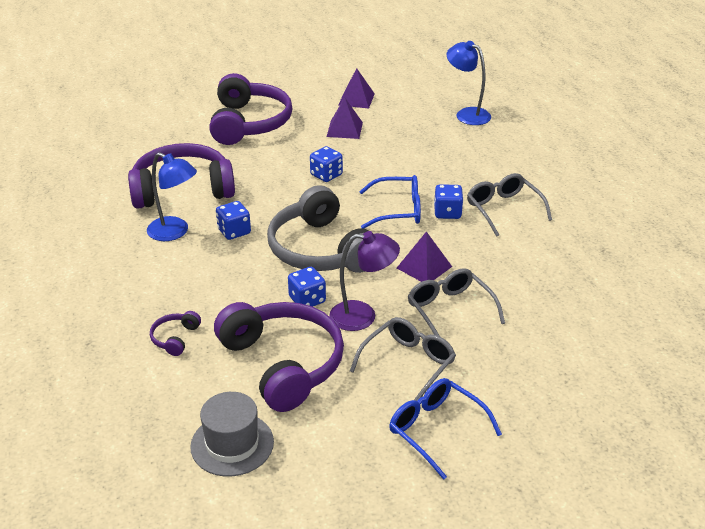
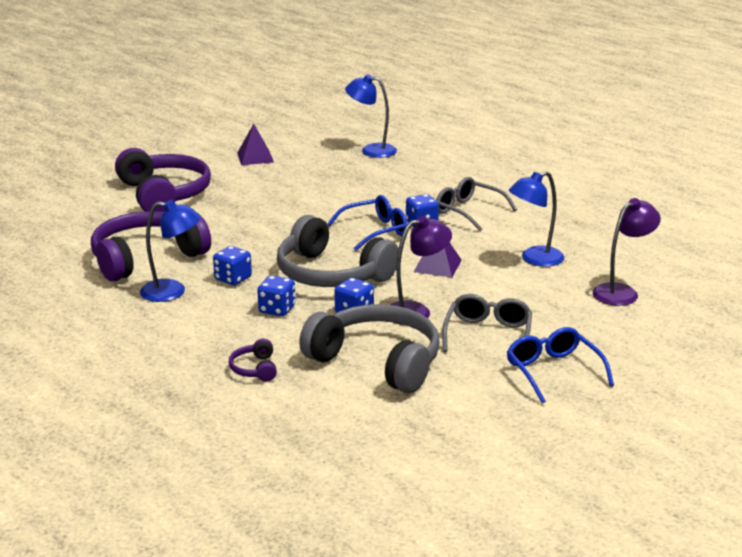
camera: 25 degrees left, 10 degrees down
(232, 444) = (386, 428): grey hat -> none
(283, 364) = (377, 362): purple headphones -> grey headphones
(326, 175) = (282, 219): blue dice -> blue dice (277, 309)
(344, 129) = (266, 182): purple pyramid -> none
(436, 430) = (553, 371): blue glasses -> blue glasses turned 45 degrees clockwise
(450, 310) = (488, 290): grey glasses -> none
(524, 285) = (534, 259): none -> blue lamp
(582, 352) = (622, 292): none -> purple lamp

